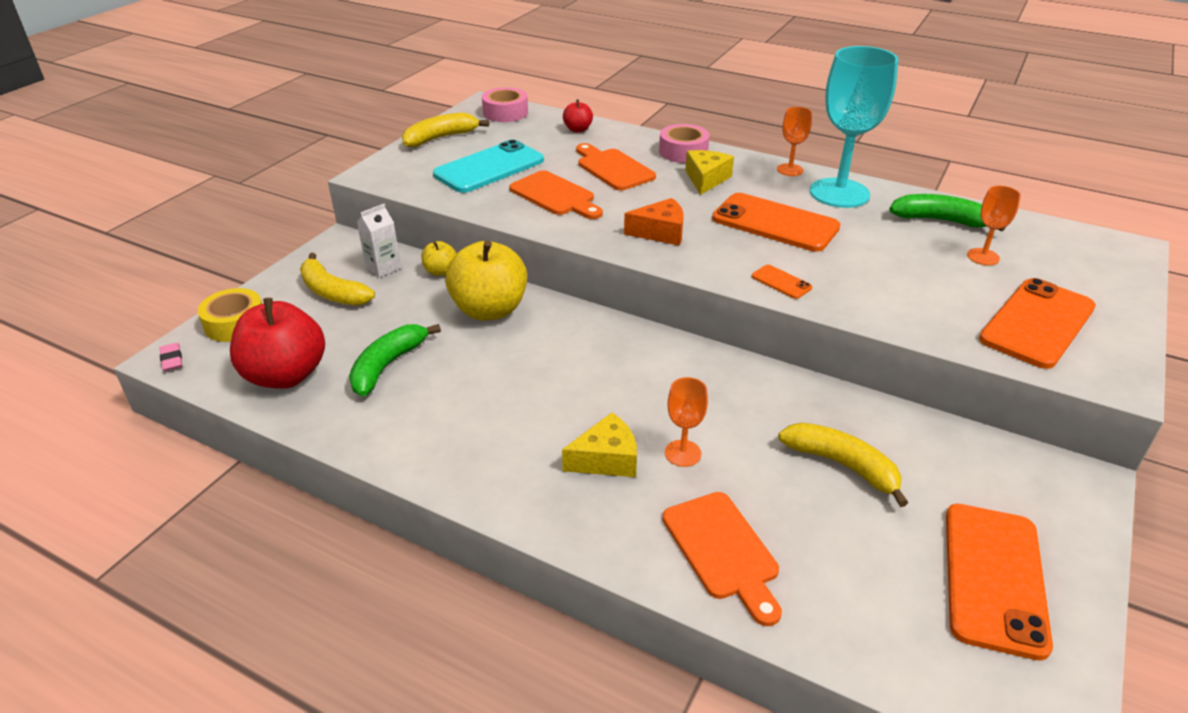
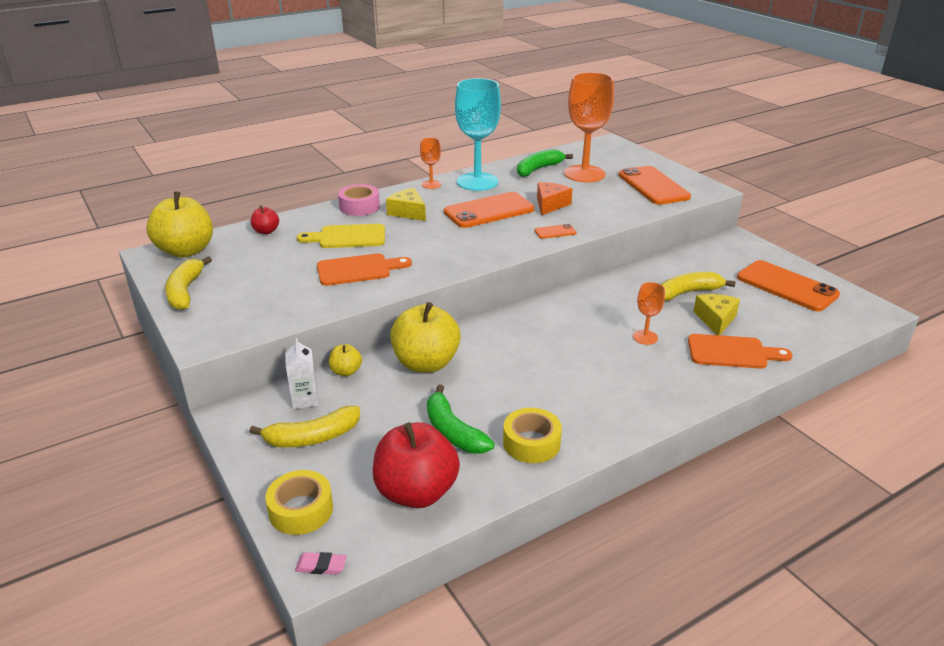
camera: 60 degrees left, 5 degrees down
(400, 423) = (531, 443): none -> yellow tape
(489, 168) = (275, 284): turquoise phone -> none
(505, 112) = (186, 251): pink tape -> yellow apple
(606, 459) = (632, 366): yellow cheese -> yellow cheese (715, 320)
(613, 168) = (348, 237): orange cutting board -> yellow cutting board
(660, 232) = (457, 248): orange cheese -> orange cheese (550, 205)
(983, 257) = (584, 174): orange goblet -> orange goblet, size x2.15

